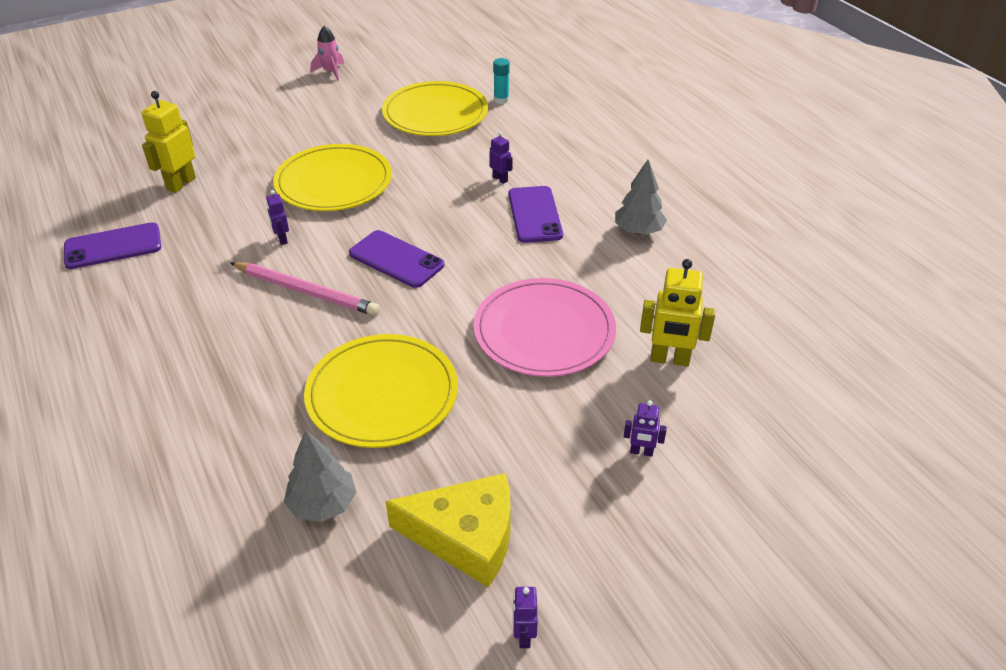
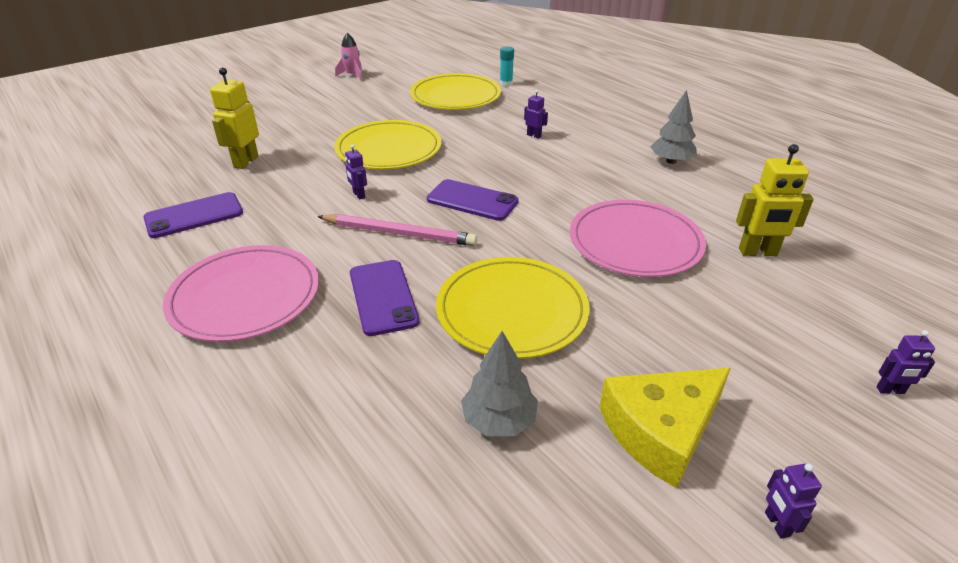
camera: 10 degrees left, 5 degrees down
(137, 346) = (245, 296): none -> pink plate
(465, 536) = (661, 431): yellow cheese -> yellow cheese turned 150 degrees clockwise
(534, 215) = (577, 157): purple phone -> purple phone (383, 297)
(641, 452) = (782, 330): purple robot -> purple robot (890, 390)

